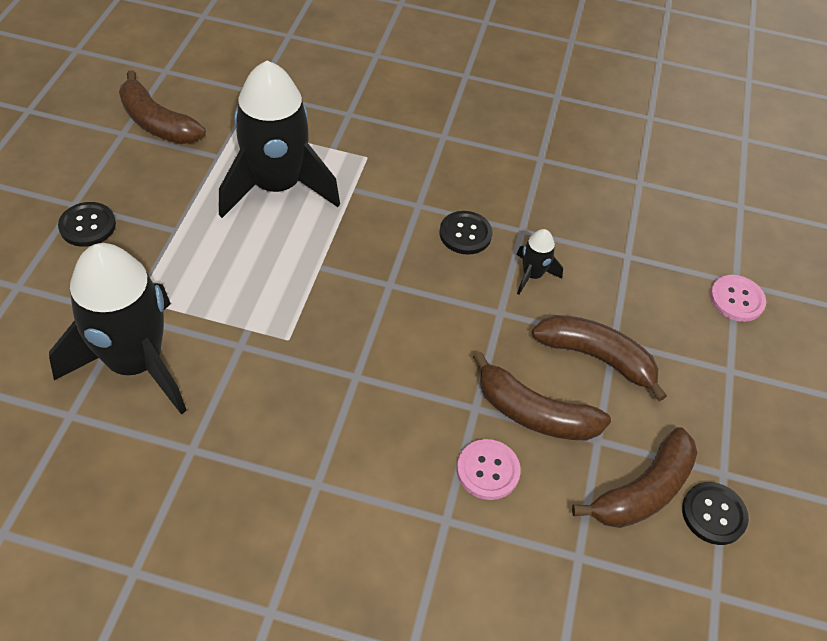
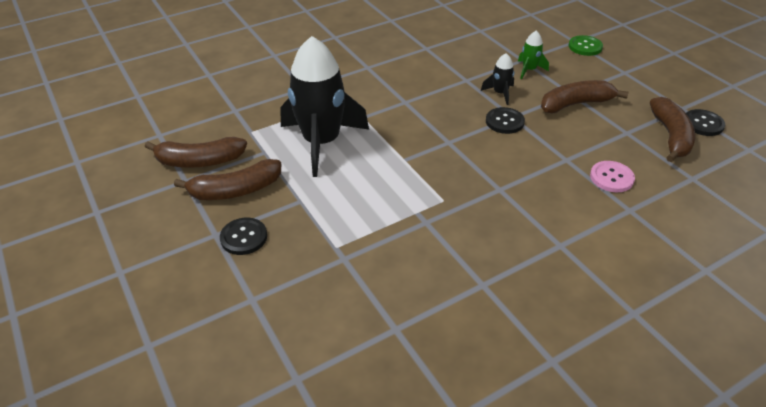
camera: 40 degrees left, 10 degrees down
(135, 362) = (387, 275): black rocket -> none
(465, 234) = (446, 98): black button -> black button (504, 122)
(534, 413) = (590, 142): brown banana -> brown banana (235, 190)
(613, 274) = (529, 70): none -> green rocket
(736, 299) = (585, 47): pink button -> green button

